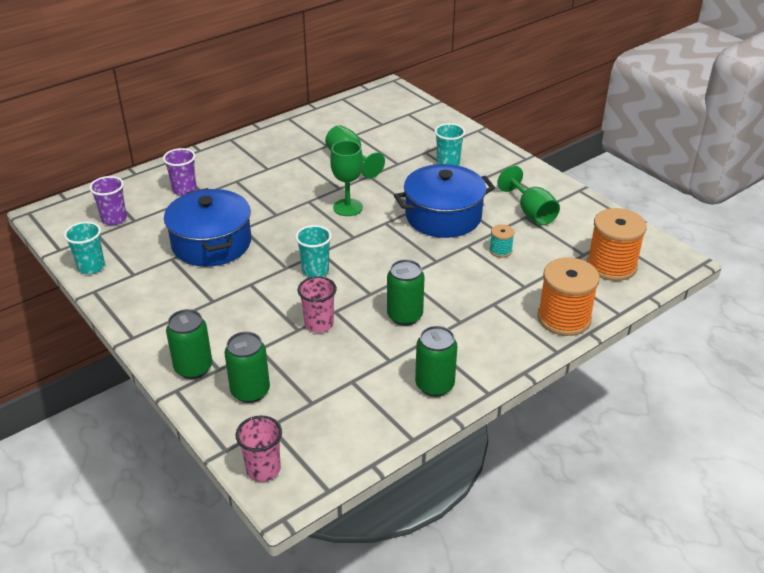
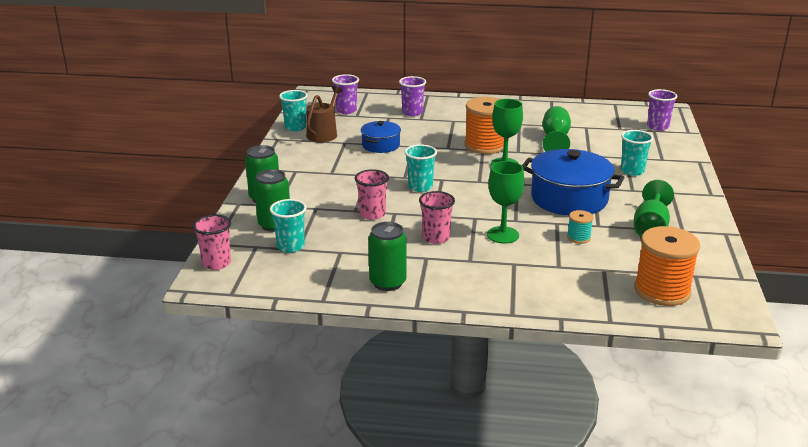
camera: 45 degrees right, 10 degrees down
(134, 259) = (323, 134): none -> brown watering can
(211, 243) = (381, 145): blue pot -> blue pot, size x0.56
(301, 404) = (290, 246): none -> turquoise cup
(404, 316) = (436, 238): green can -> pink cup
(406, 108) = (657, 127): none -> purple cup
(448, 281) = (503, 235): none -> green goblet
(564, 318) = (555, 299): orange spool -> orange spool (485, 146)

